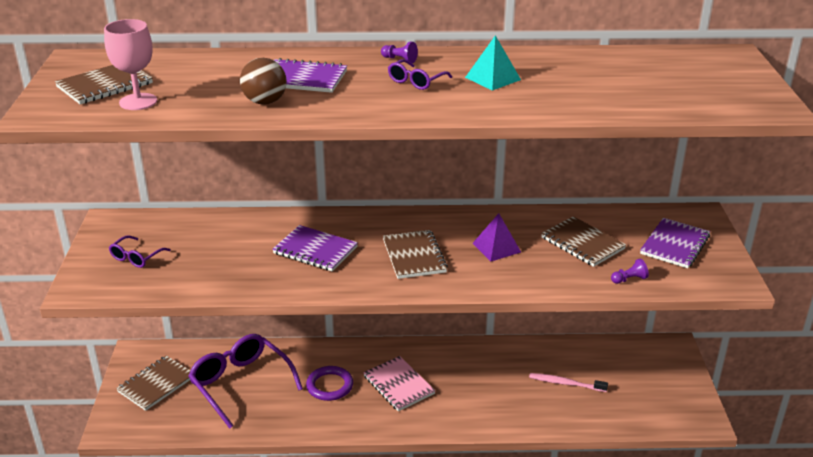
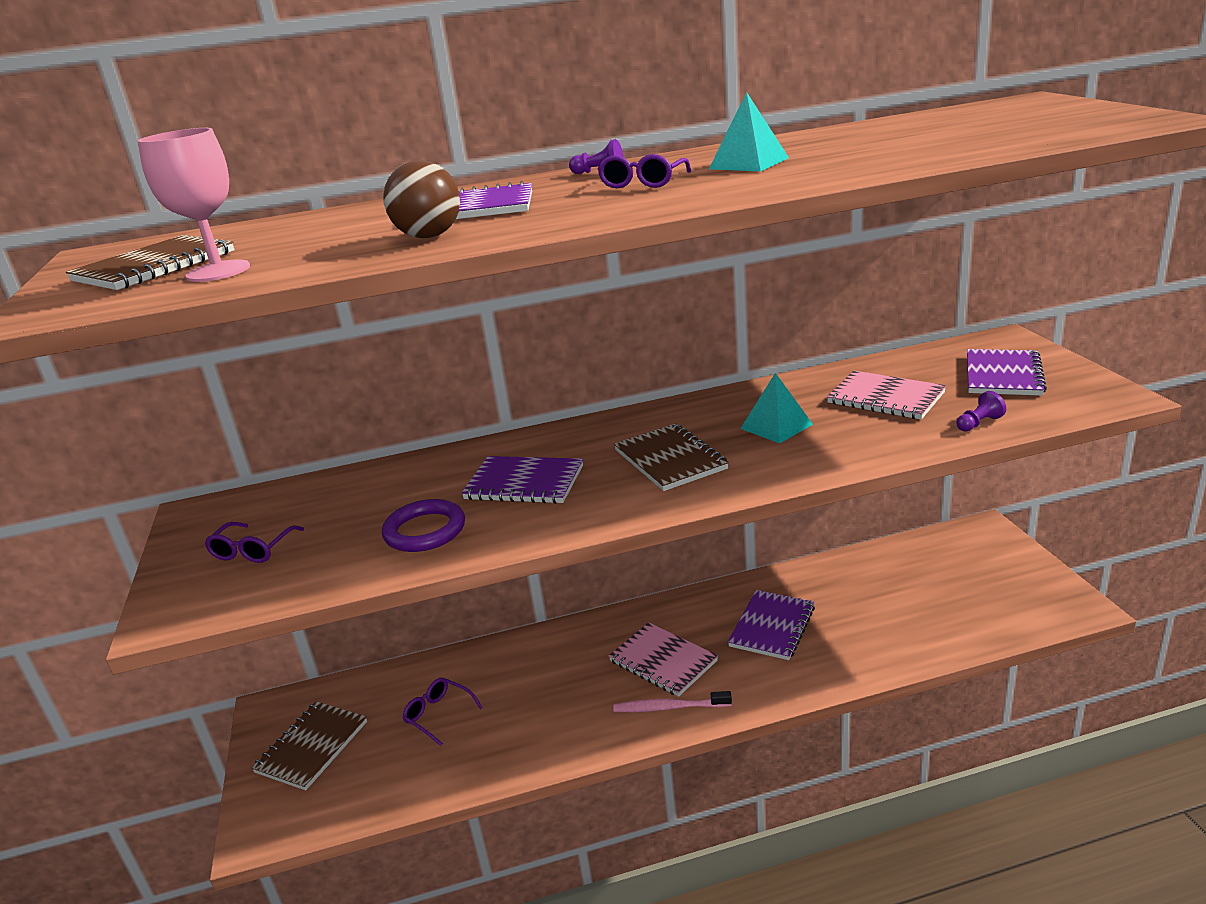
camera: 10 degrees left, 5 degrees down
(240, 383) = (438, 714): purple glasses -> purple glasses, size x0.48
(329, 386) = (568, 686): purple ring -> purple ring (425, 531)
(483, 380) = (772, 627): none -> purple notebook
(496, 247) = (776, 426): purple pyramid -> turquoise pyramid
(566, 383) = (881, 605): pink toothbrush -> pink toothbrush (669, 707)
(582, 243) = (885, 398): brown notebook -> pink notebook

